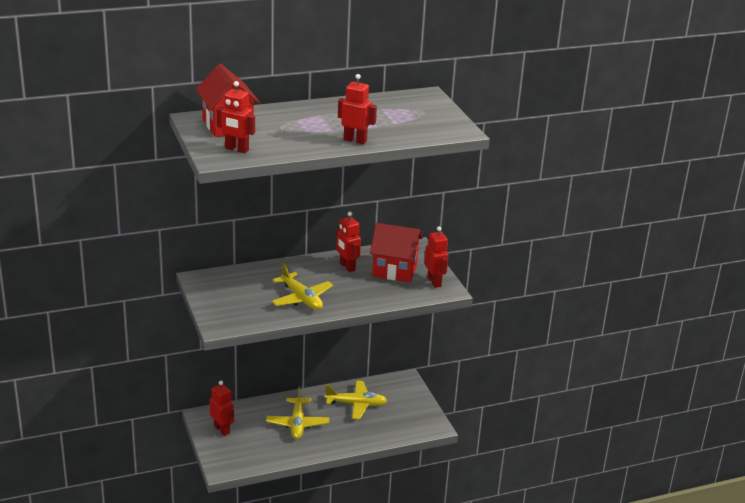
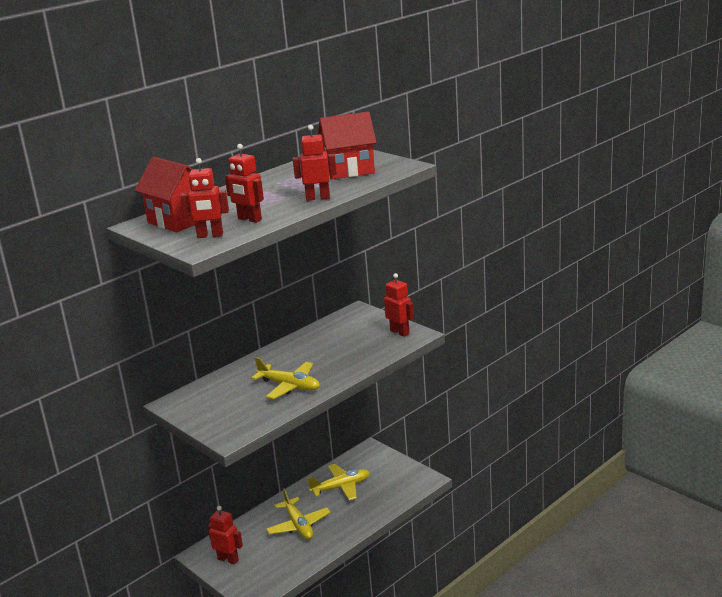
camera: 20 degrees left, 5 degrees down
(347, 267) = (309, 346): red robot -> red robot (249, 219)
(394, 270) = (355, 334): red house -> red house (349, 170)

